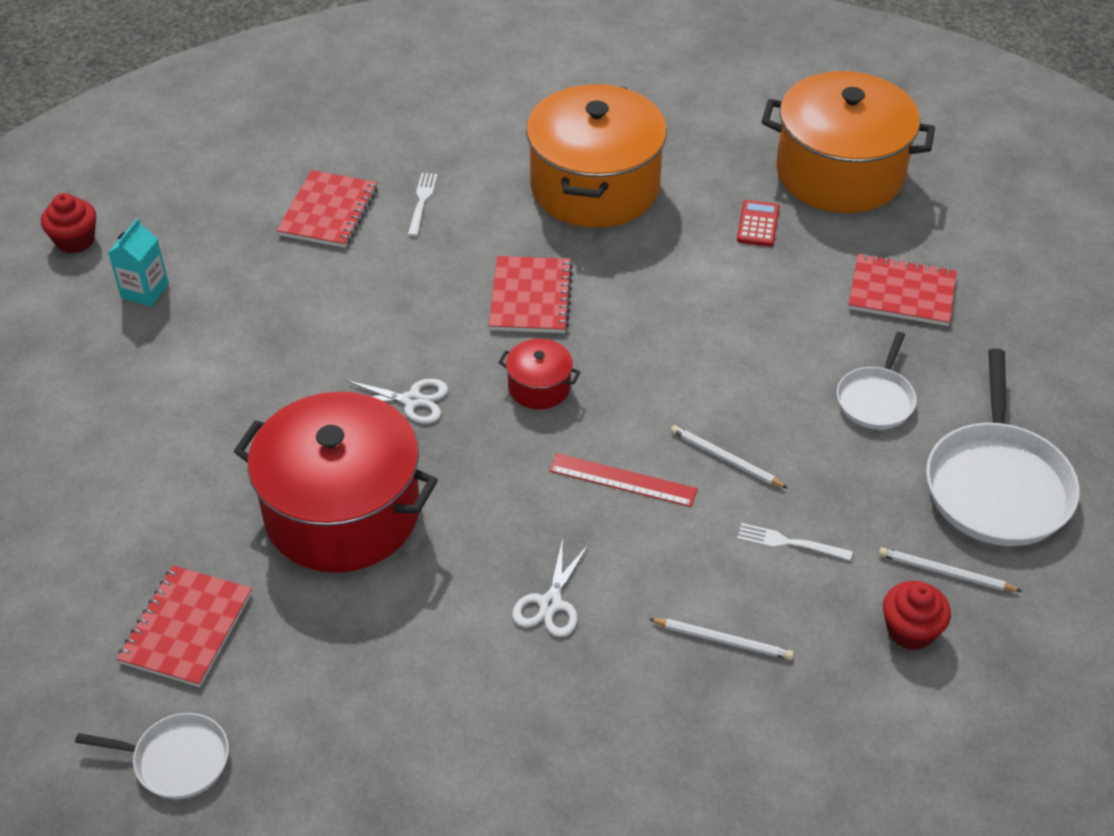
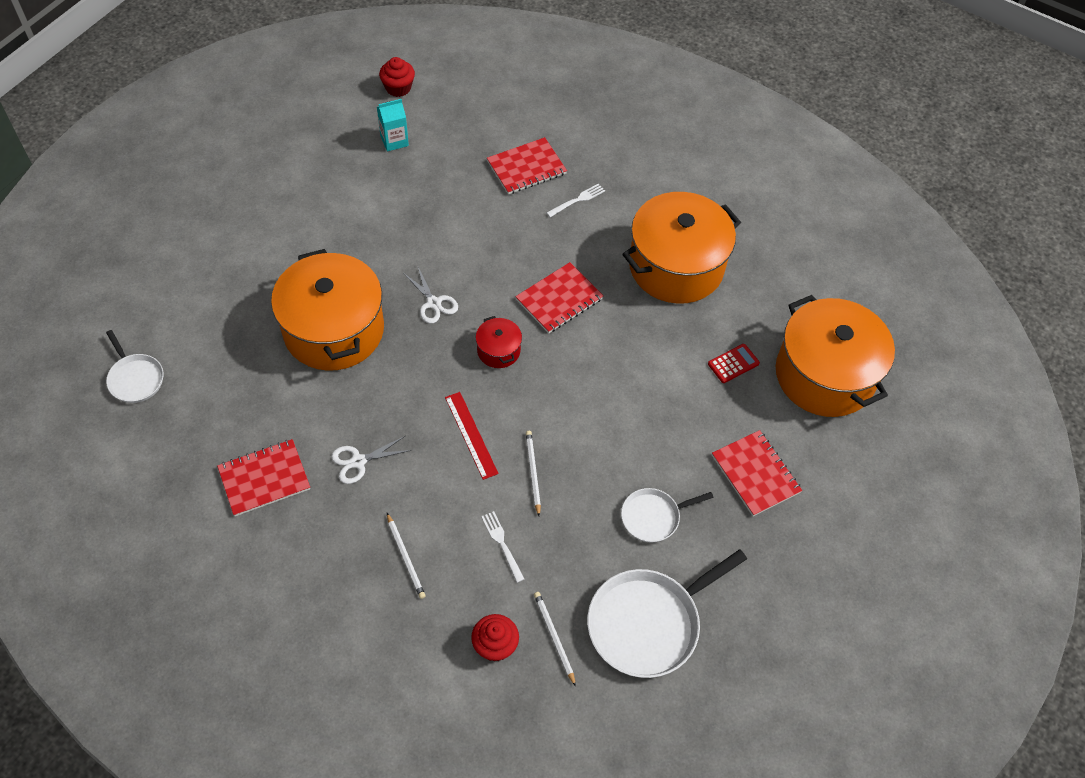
camera: 45 degrees right, 10 degrees up
(186, 628) = (209, 323): red notebook -> red notebook (264, 478)
(342, 512) = (334, 330): red pot -> orange pot

